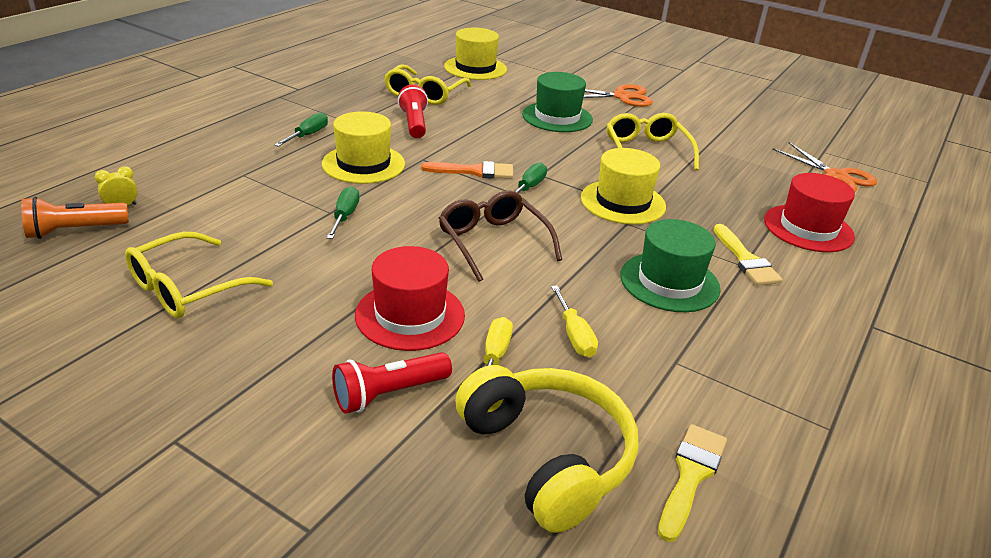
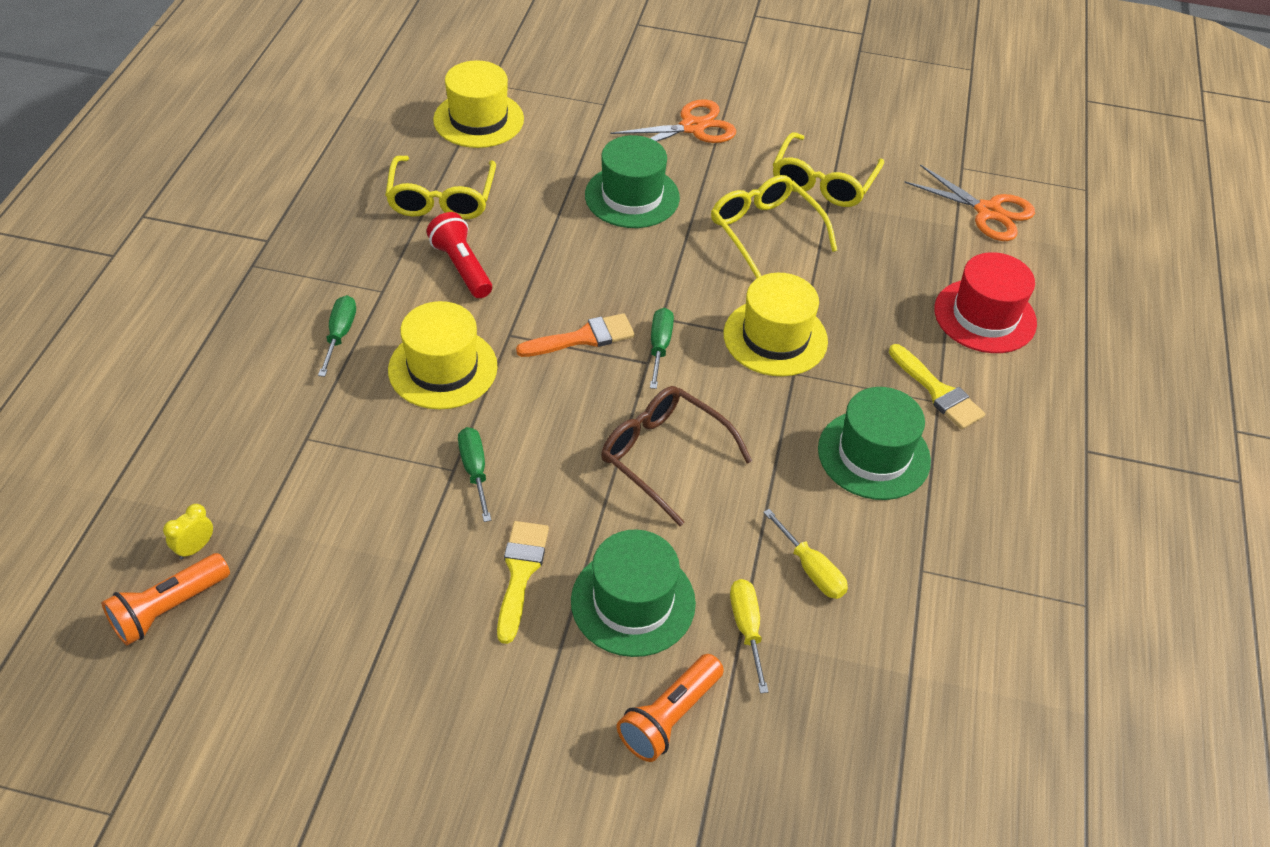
camera: 20 degrees left, 15 degrees up
(187, 288) = (369, 650): yellow glasses -> yellow glasses (823, 182)
(389, 394) = (669, 716): red flashlight -> orange flashlight
(410, 315) = (633, 602): red hat -> green hat
(548, 456) = (853, 735): yellow headphones -> none
(691, 475) = (985, 708): yellow brush -> yellow brush (520, 573)

